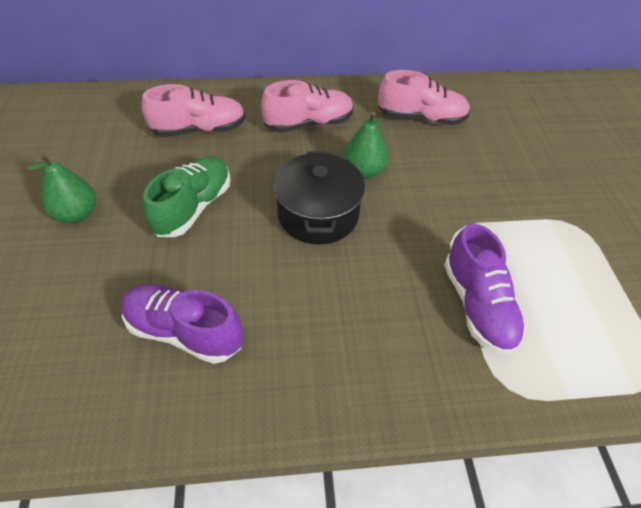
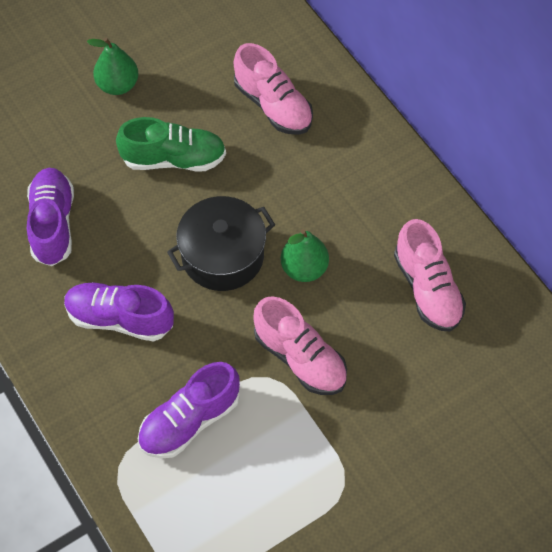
camera: 65 degrees right, 10 degrees up
(309, 124) = (344, 190): pink shoe -> pink shoe (300, 358)
(336, 317) = (120, 318): none -> purple shoe

